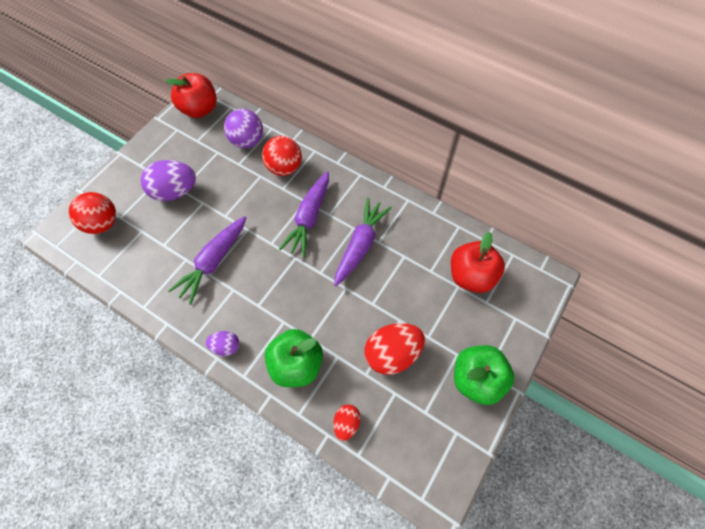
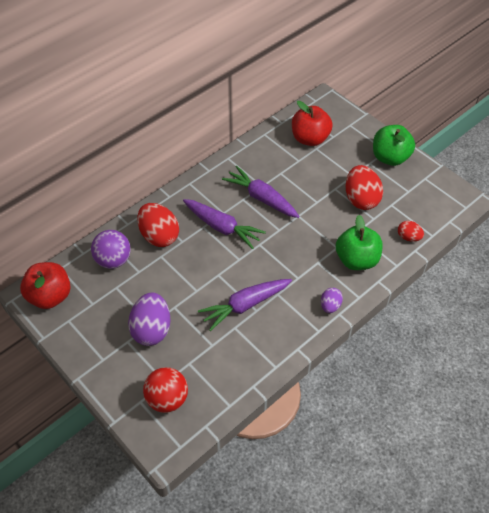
camera: 75 degrees left, 10 degrees down
(213, 262) = (245, 305): purple carrot -> purple carrot turned 105 degrees clockwise
(284, 168) = (159, 236): red ball -> red egg

